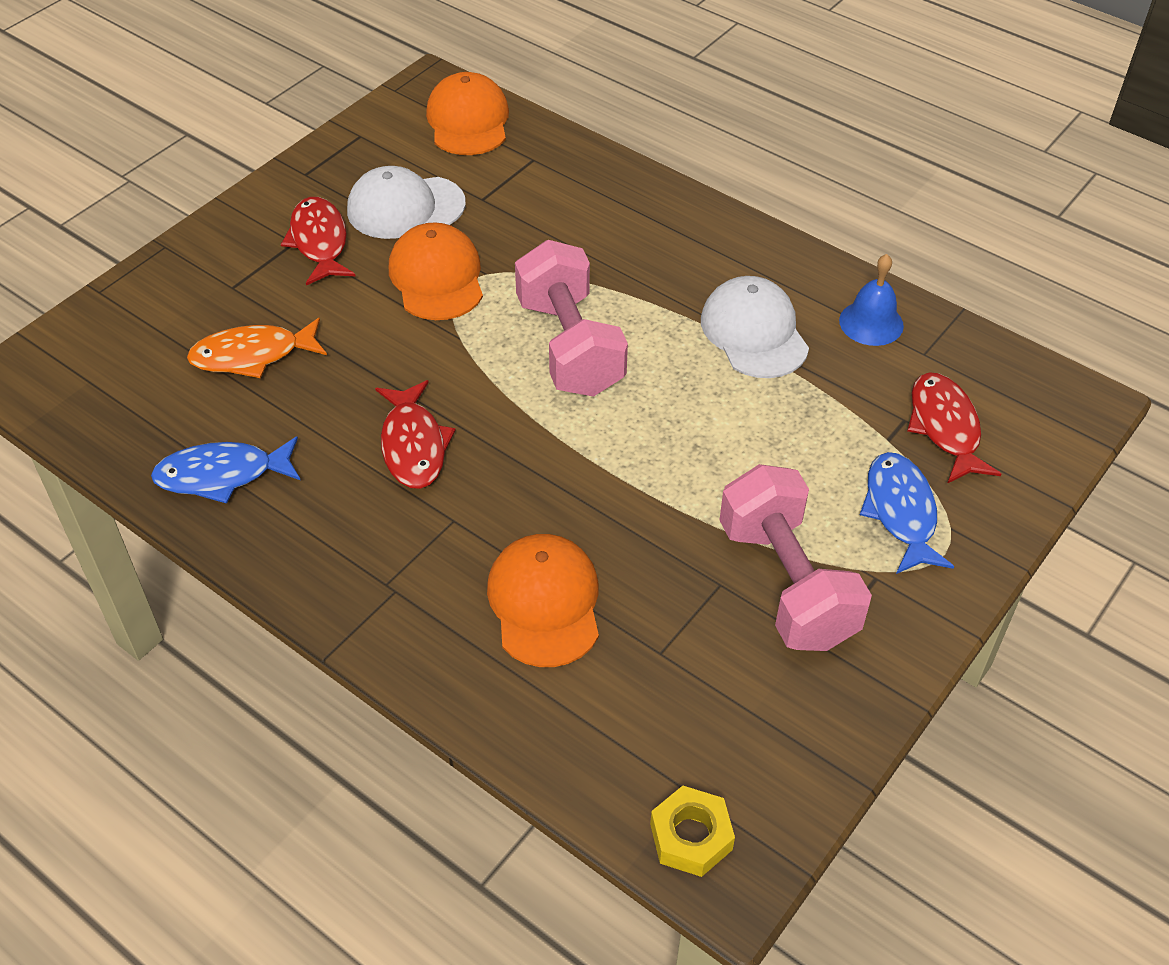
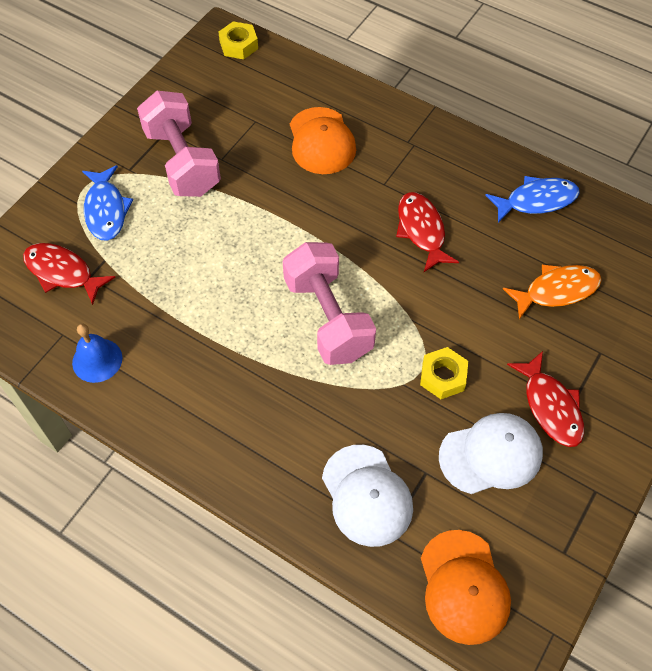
camera: 175 degrees right, 10 degrees up
(437, 277) = (443, 376): orange cap -> yellow nut
(754, 332) = (189, 343): white cap -> white cap (367, 495)
(945, 427) = (62, 272): red fish -> red fish turned 135 degrees clockwise

